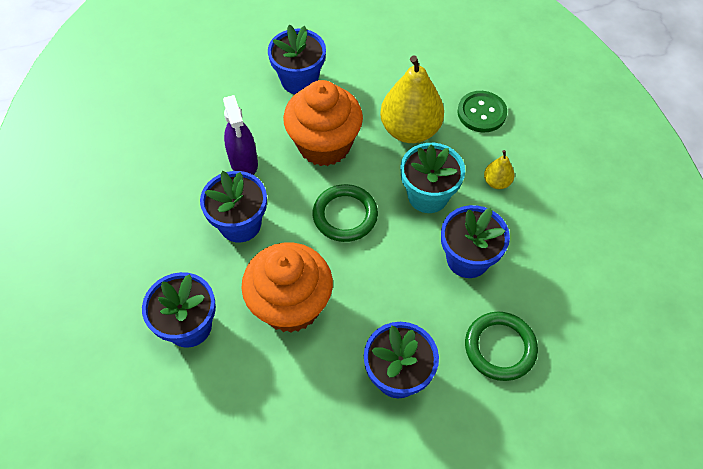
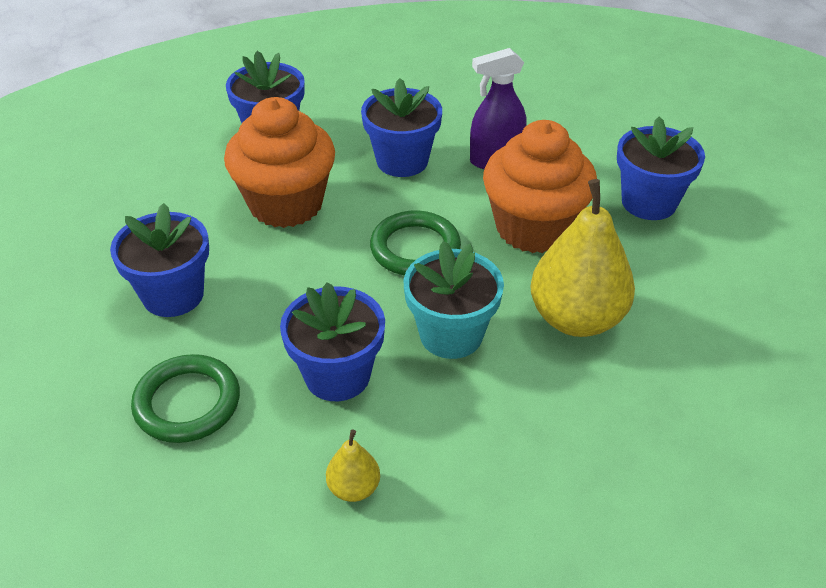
camera: 90 degrees right, 15 degrees down
(481, 113) = (632, 413): green button -> none
(496, 182) = (482, 423): yellow pear -> yellow pear (354, 488)

